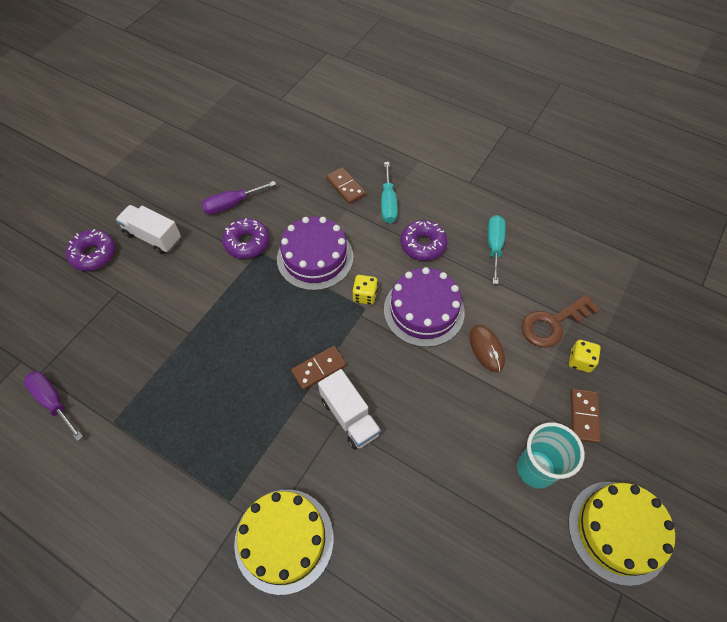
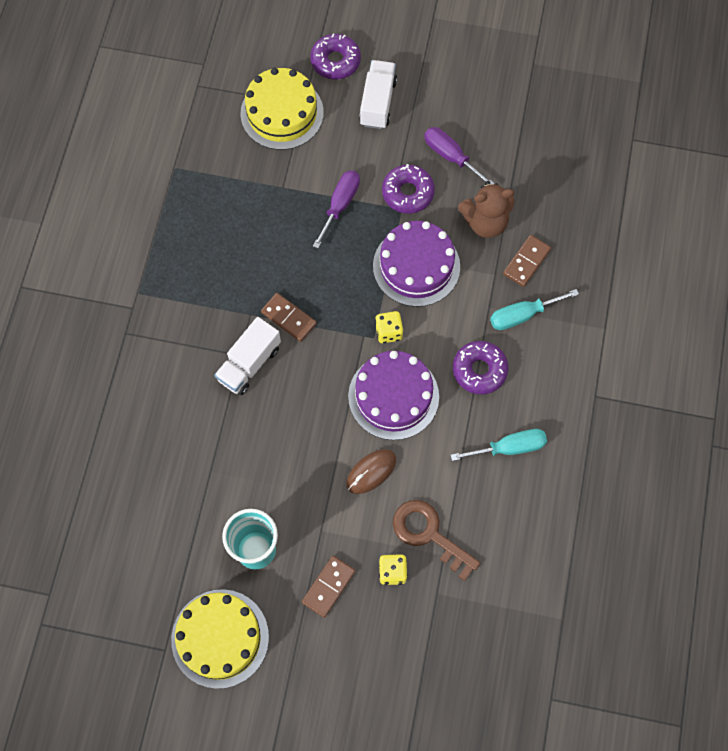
camera: 70 degrees right, 10 degrees up
(53, 401) = (176, 111): purple screwdriver -> purple screwdriver (340, 205)
(284, 540) = (120, 350): yellow cake -> yellow cake (282, 113)
(300, 201) = (485, 222): none -> brown teddy bear
(584, 416) = (328, 586): brown domino -> brown domino turned 45 degrees counterclockwise

